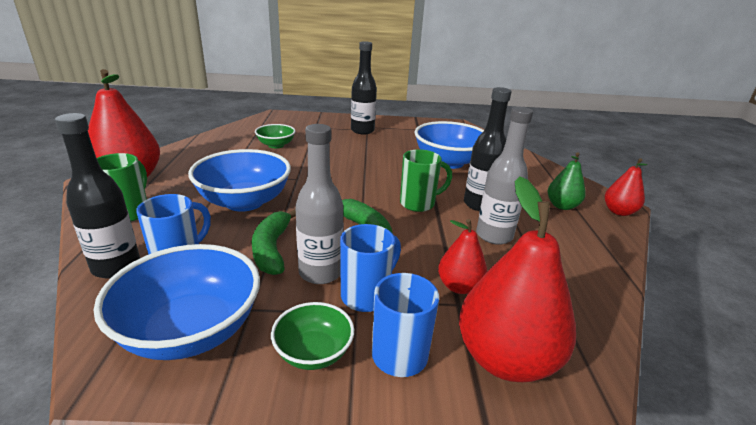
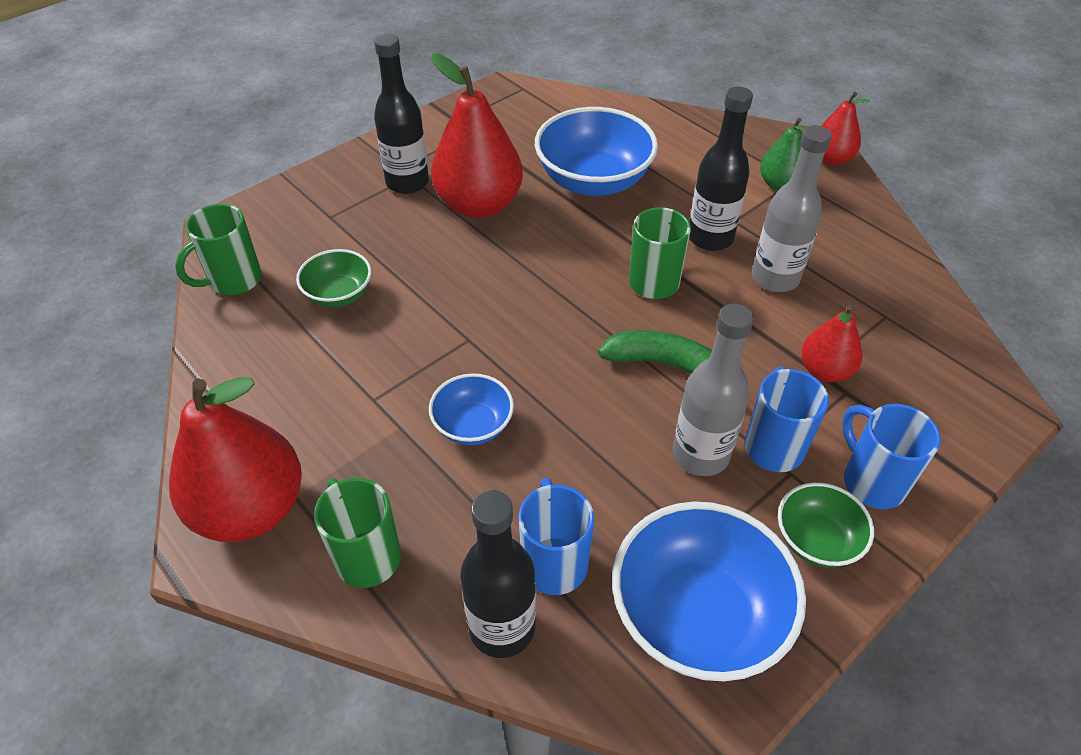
camera: 40 degrees left, 20 degrees up
(244, 202) = (473, 425): blue bowl -> blue bowl, size x0.54
(250, 127) = (234, 281): none -> green mug
(272, 249) = (613, 465): green banana -> none
(505, 359) = (937, 420): red pear -> red pear (479, 204)

